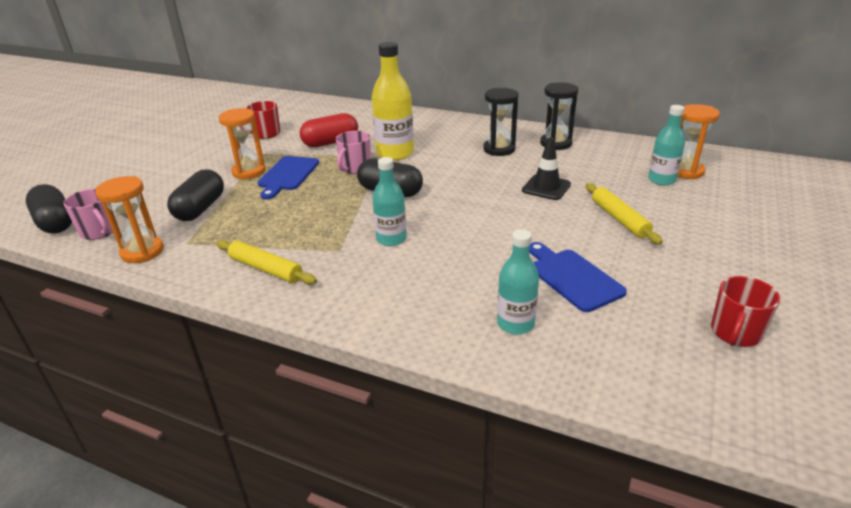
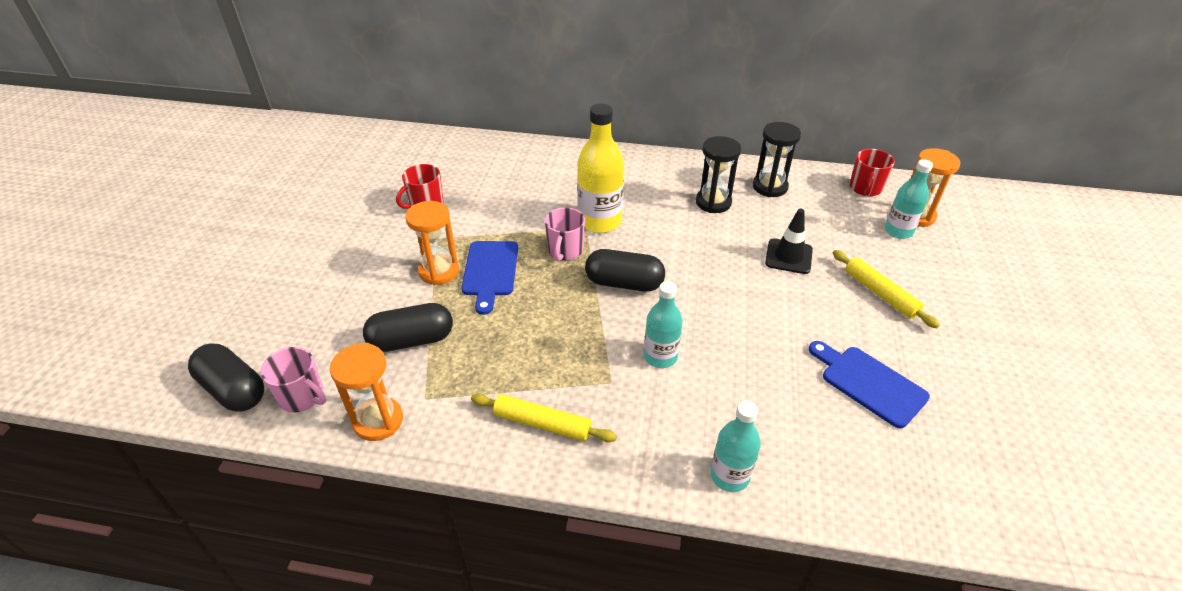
camera: 15 degrees left, 10 degrees up
(200, 209) = (412, 340): black capsule -> black capsule turned 75 degrees clockwise
(331, 143) = (514, 211): red capsule -> none
(515, 324) = (842, 456): turquoise bottle -> turquoise bottle (730, 476)
(735, 333) = (1042, 431): red mug -> red mug (865, 188)

